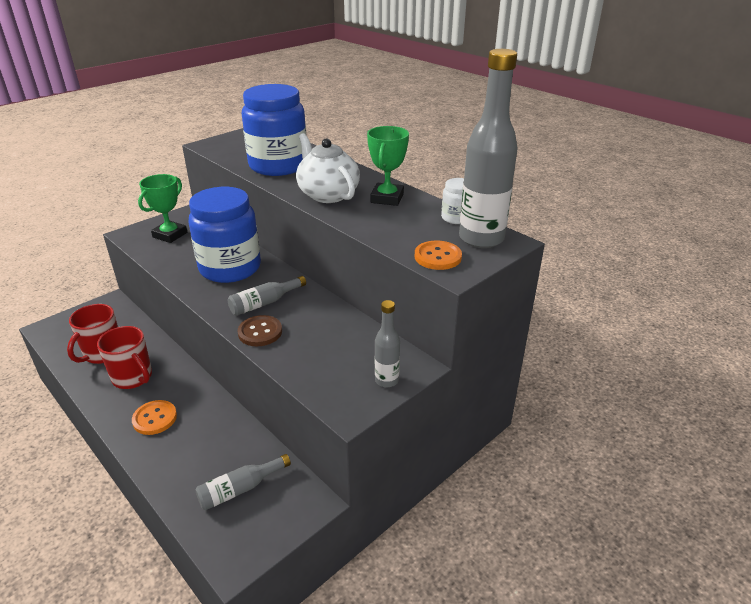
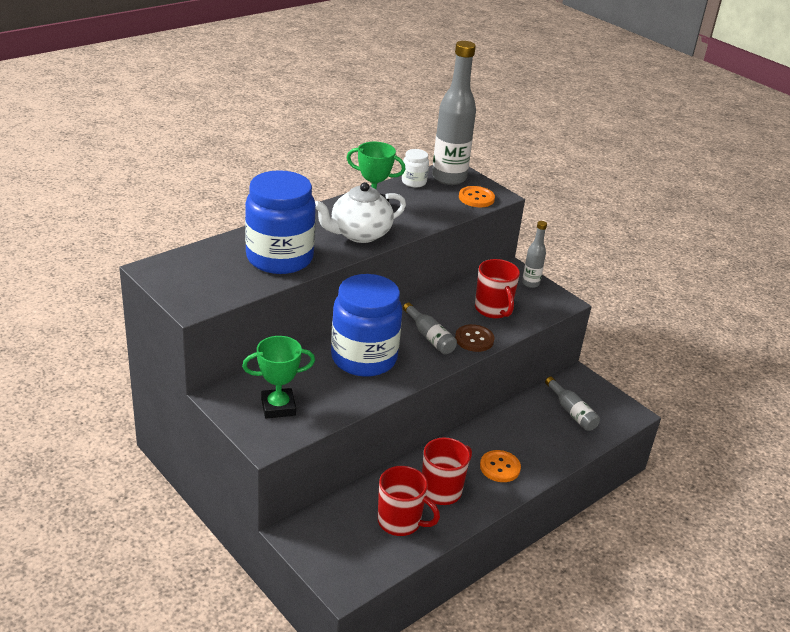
camera: 90 degrees left, 0 degrees up
(170, 235) = (278, 407): green trophy -> green trophy turned 45 degrees counterclockwise
(320, 347) = (493, 310): none -> red mug

